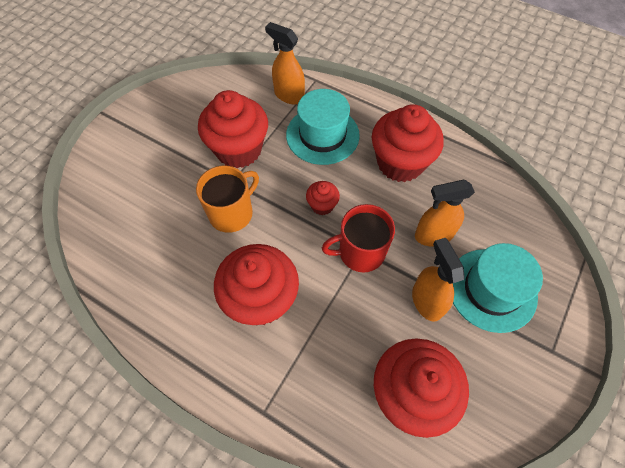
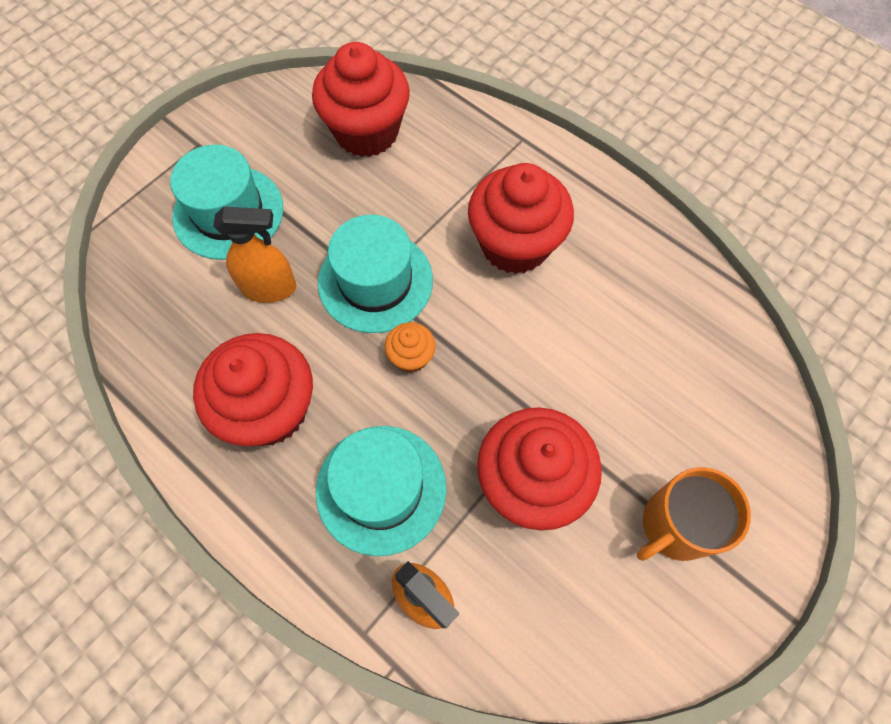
camera: 170 degrees left, 5 degrees up
(232, 213) = (547, 367): orange mug -> orange mug (675, 525)
(322, 205) = (411, 357): red cupcake -> orange cupcake
(360, 252) = (375, 281): red mug -> turquoise hat
(426, 301) = (313, 212): orange spray bottle -> none

